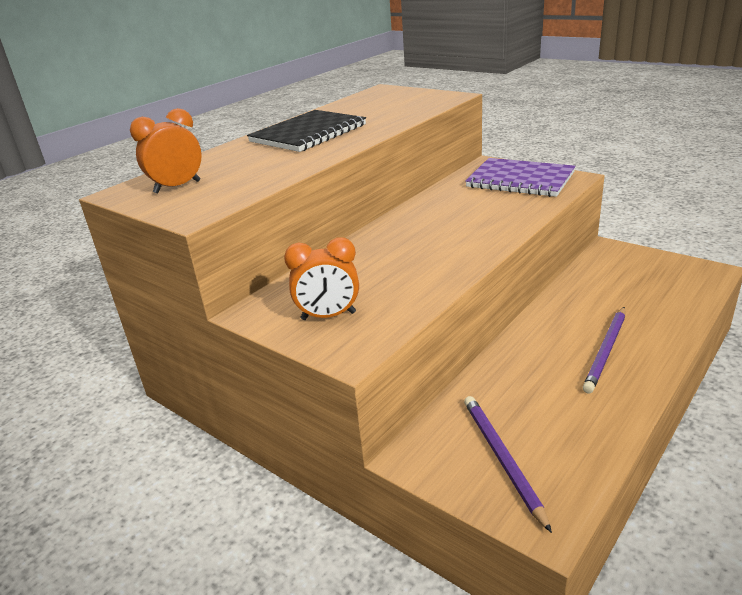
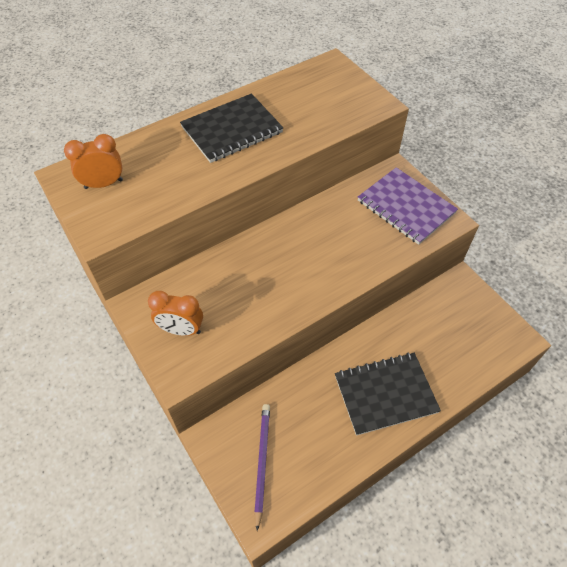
camera: 15 degrees right, 25 degrees up
(606, 351) = (385, 394): purple pencil -> black notebook

